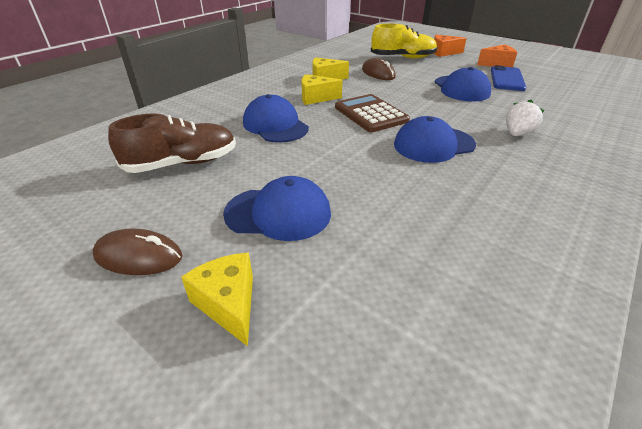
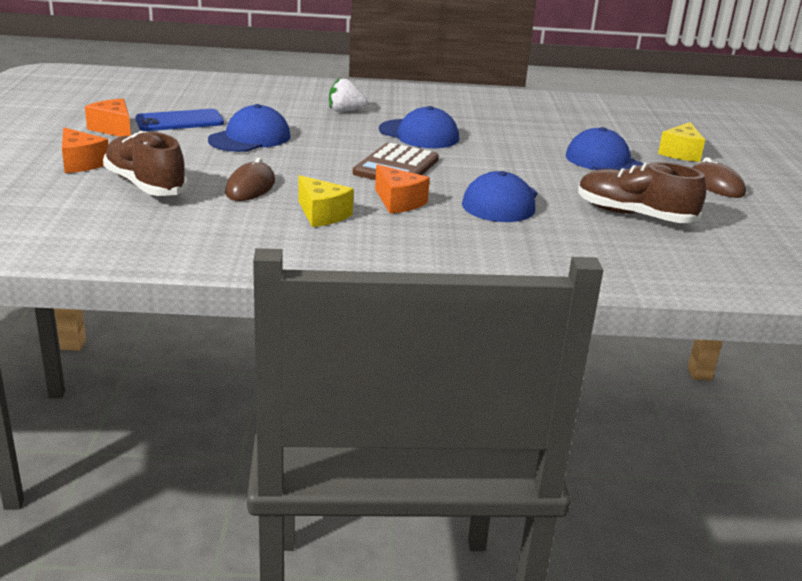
camera: 130 degrees left, 10 degrees down
(316, 98) = (398, 202): yellow cheese -> orange cheese
(403, 58) = (145, 185): yellow shoe -> brown shoe

